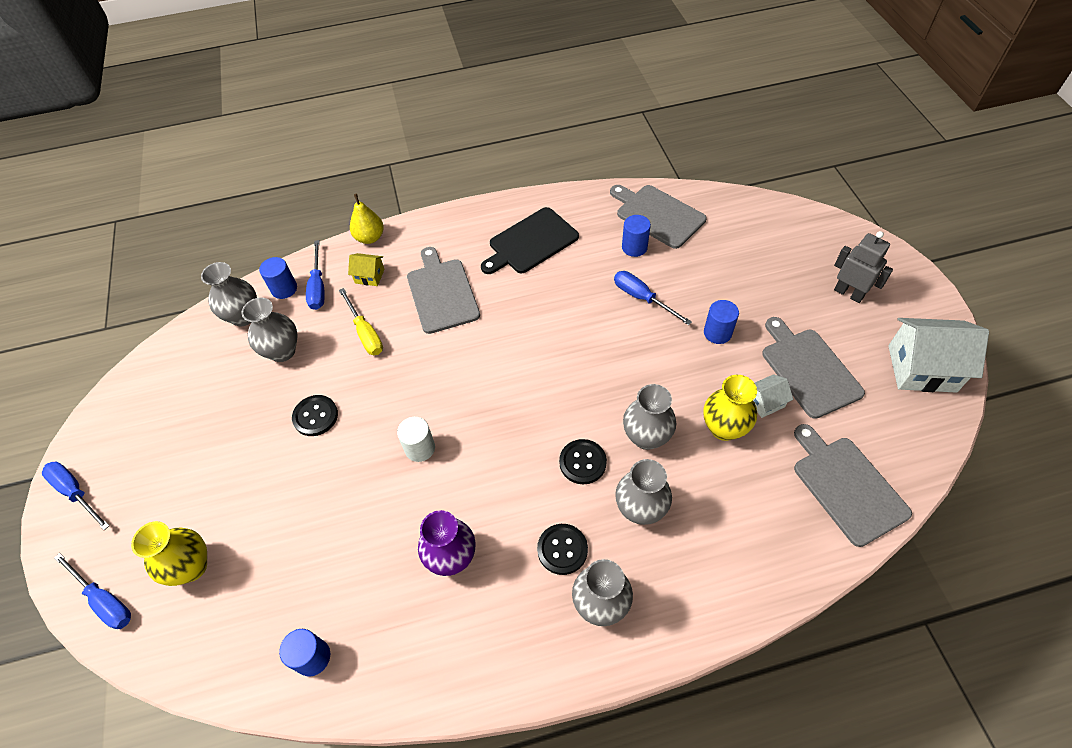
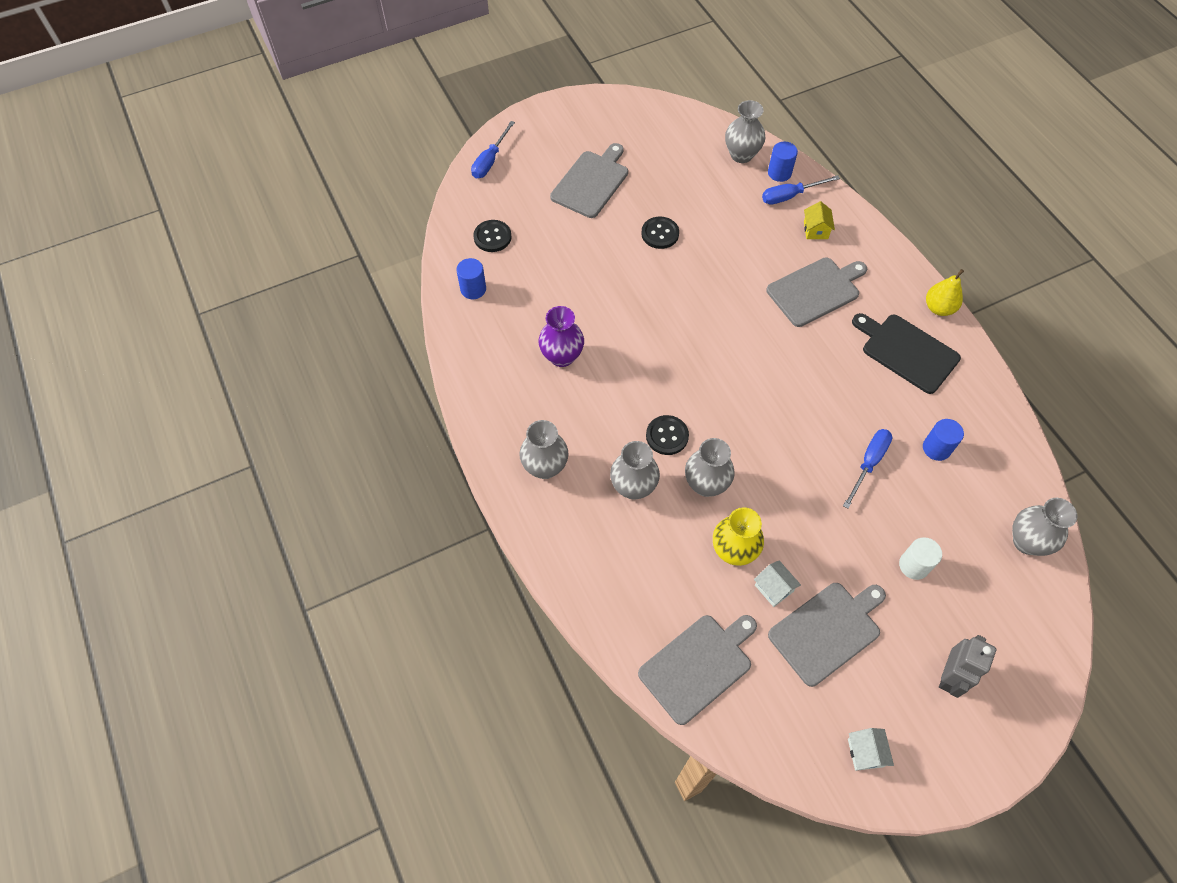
camera: 75 degrees right, 5 degrees up
(76, 492) = (561, 114): blue screwdriver -> none
(191, 567) = (522, 199): yellow vase -> none
(282, 351) = (715, 192): grey vase -> grey vase (1026, 541)
(365, 333) = (751, 244): yellow screwdriver -> none
(370, 237) = (861, 218): yellow pear -> yellow pear (939, 308)
(420, 448) = (649, 313): white cylinder -> white cylinder (914, 565)
(562, 549) = (584, 432): black button -> black button (492, 237)
(657, 215) = (994, 466): grey cutting board -> grey cutting board (591, 182)
(717, 333) = (847, 539): blue cylinder -> none
(921, 368) = (865, 752): white house -> white house, size x0.48

